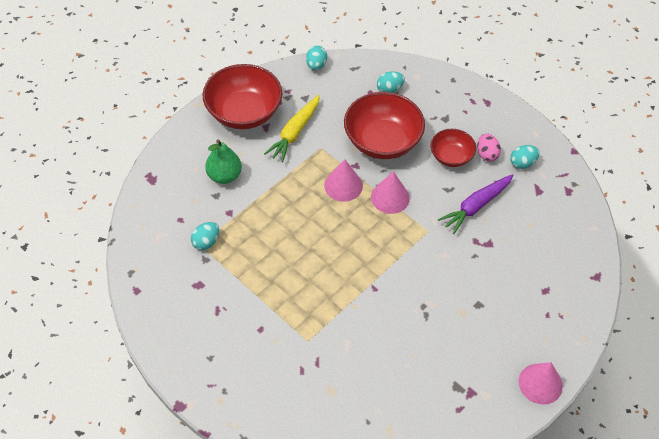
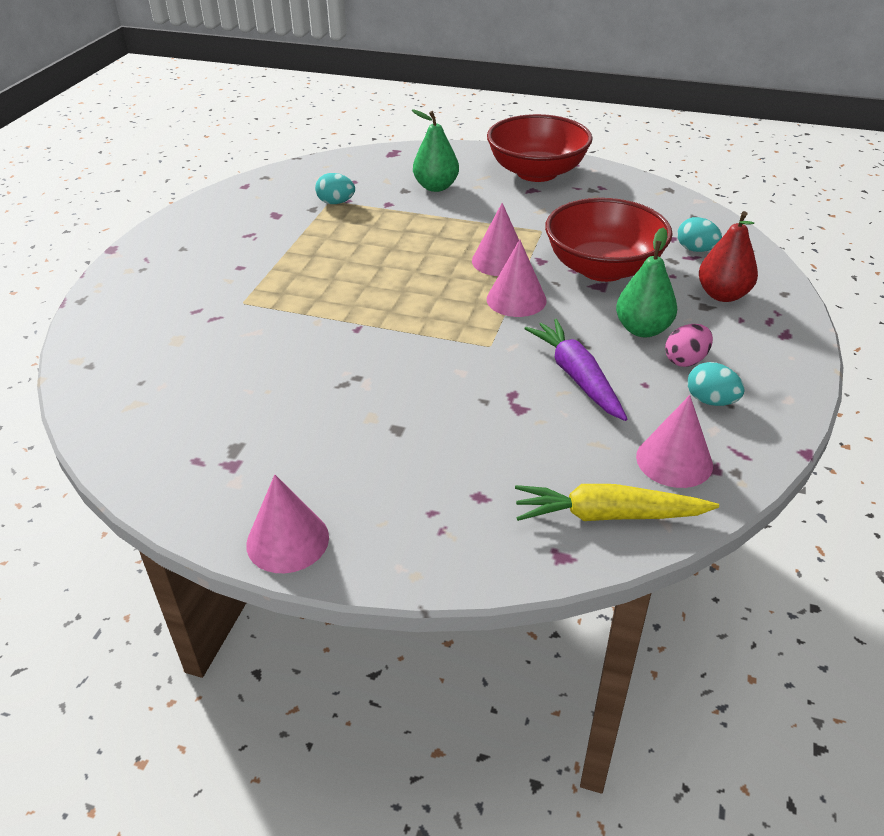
camera: 65 degrees right, 15 degrees down
(295, 132) = (544, 208): yellow carrot -> yellow carrot (609, 515)
(316, 65) = (664, 192): turquoise egg -> none
(440, 105) = (722, 295): none -> red pear
(451, 156) = (642, 329): red bowl -> green pear
(476, 206) = (577, 377): purple carrot -> purple carrot turned 45 degrees clockwise
(556, 202) = (674, 460): none -> pink cone

